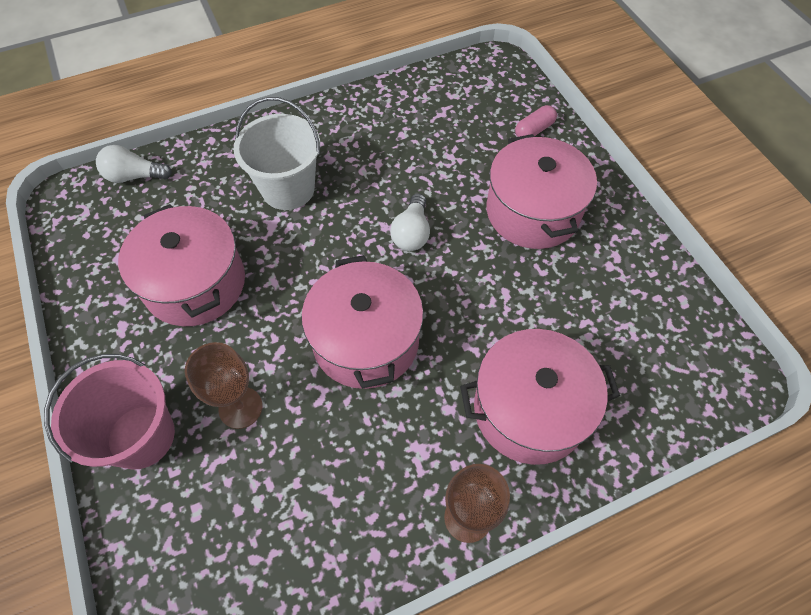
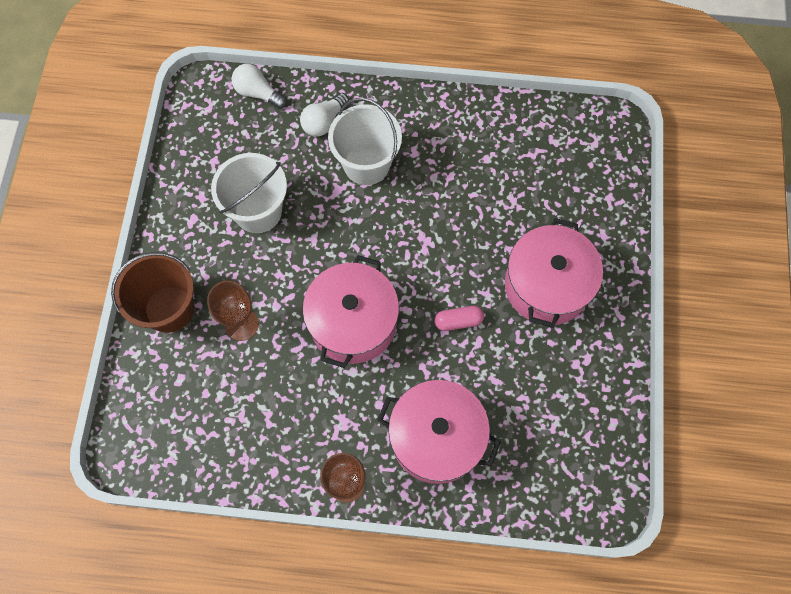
camera: 30 degrees right, 10 degrees up
(141, 436) = (169, 309): pink bucket -> brown bucket
(195, 283) = (258, 211): pink pot -> white bucket
(412, 233) = (439, 253): white light bulb -> white light bulb (324, 122)
(534, 130) = (600, 211): pink capsule -> pink capsule (458, 321)

